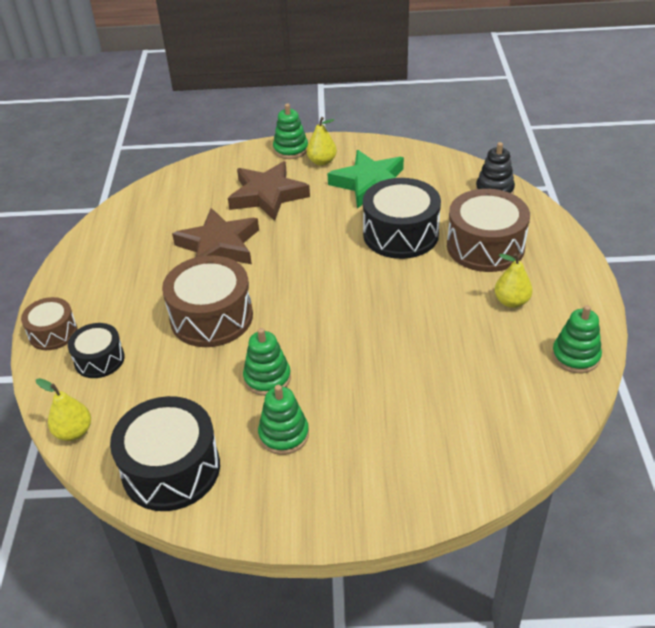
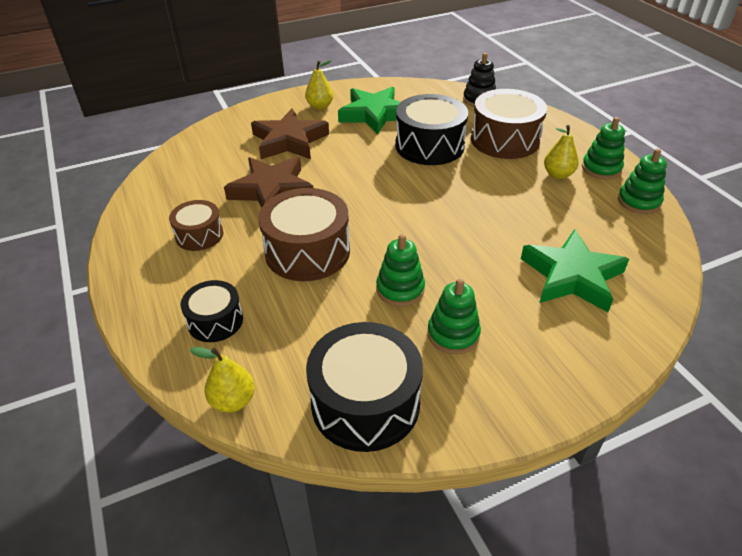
camera: 25 degrees left, 0 degrees up
(53, 333) = (145, 310): brown drum -> brown drum (199, 235)
(291, 149) = (285, 102): green stacking toy -> green stacking toy (601, 168)
(437, 415) = (572, 276): none -> green star

